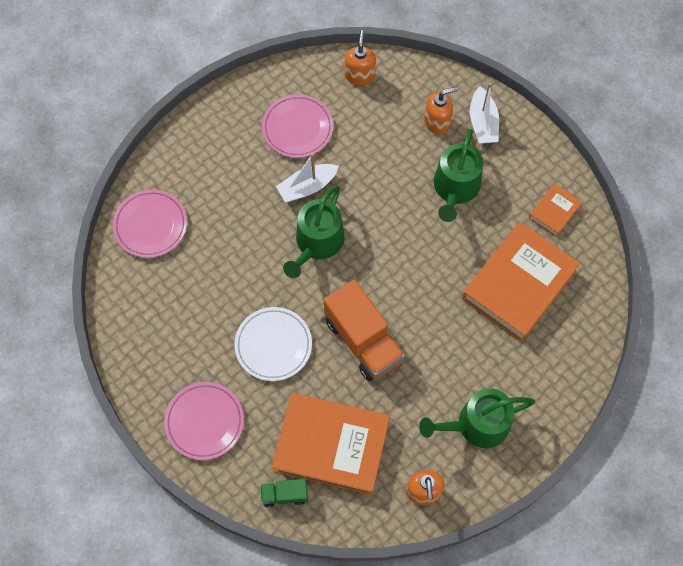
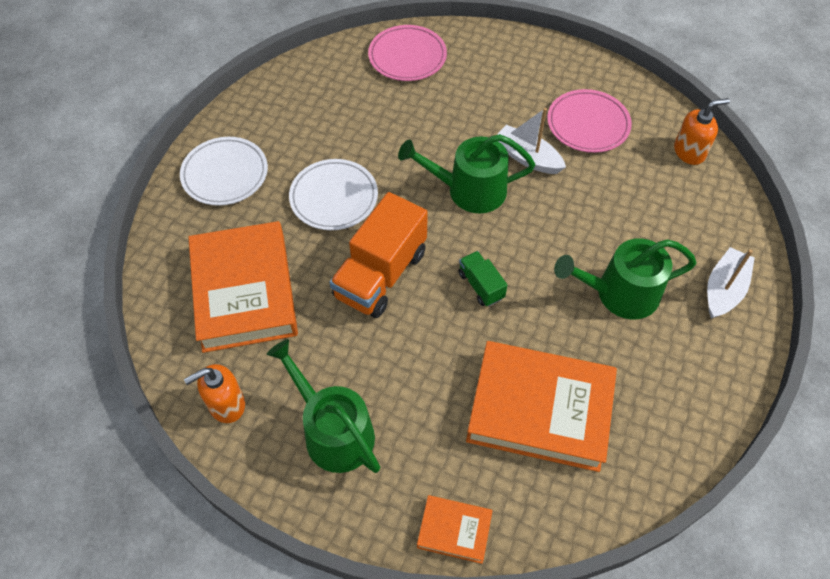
camera: 65 degrees right, 10 degrees down
(204, 421) = (225, 174): pink plate -> white plate
(284, 495) = (172, 271): green truck -> green truck (481, 285)
(437, 122) = (689, 243): orange soap dispenser -> none
(482, 123) = (724, 289): white boat -> white boat turned 150 degrees clockwise
(554, 212) = (663, 414): orange book -> orange book (454, 530)

